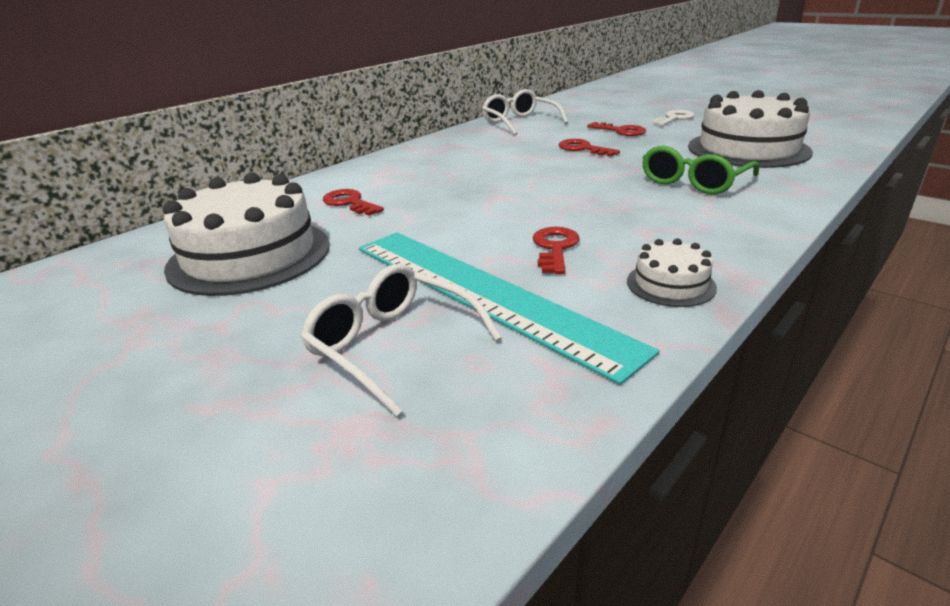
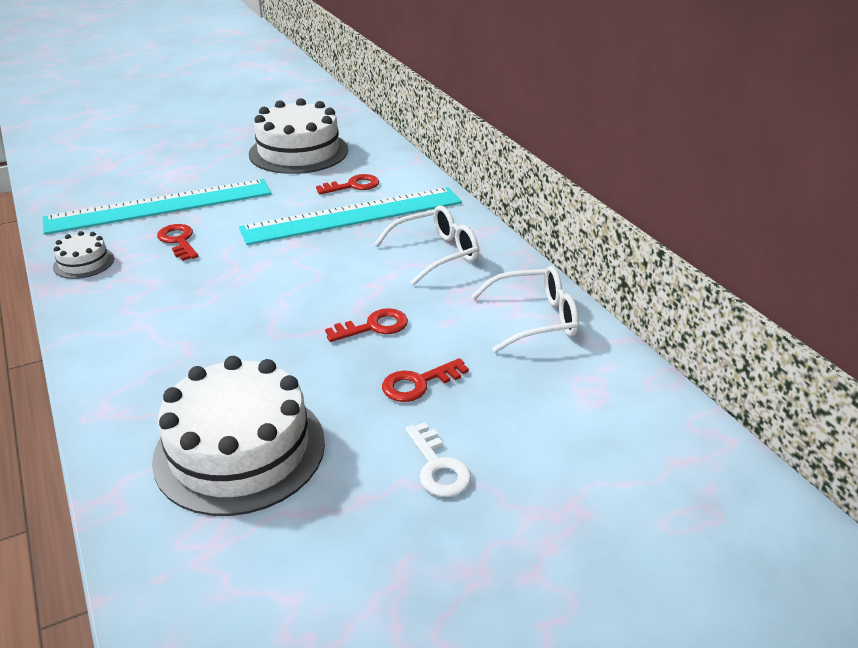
camera: 110 degrees right, 5 degrees up
(393, 346) = (148, 177): white glasses -> white glasses (435, 254)
(420, 188) = (353, 215): none -> turquoise ruler
(555, 248) = (178, 241): red key -> red key turned 150 degrees counterclockwise
(694, 181) = (203, 352): green glasses -> none

